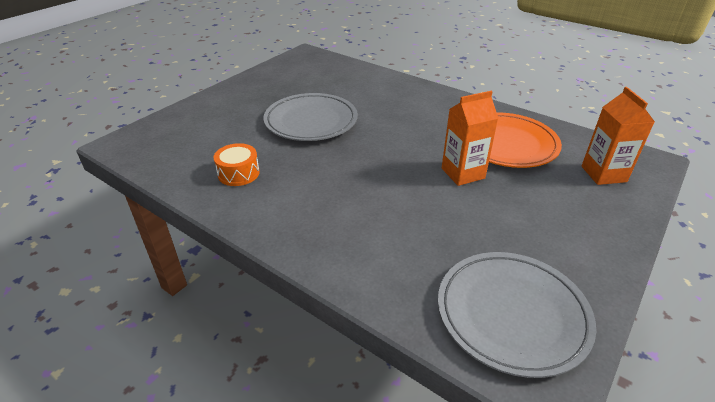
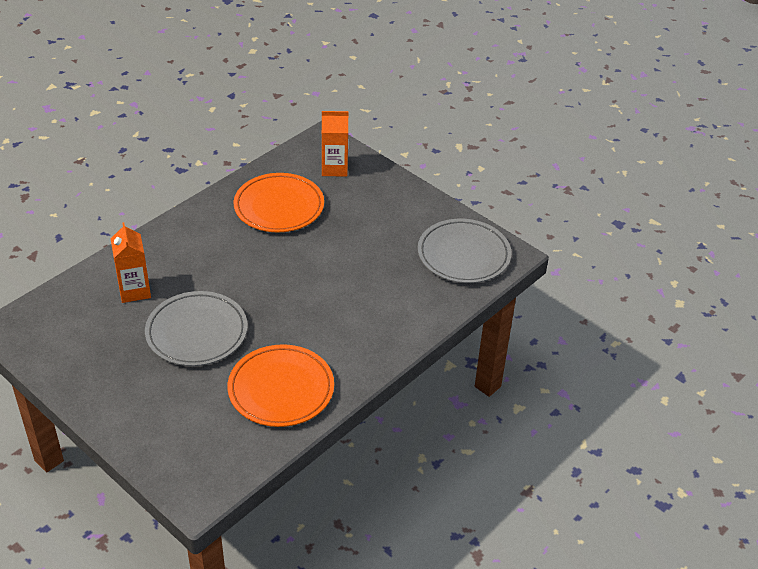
camera: 85 degrees left, 5 degrees up
(238, 173) = (281, 389): orange drum -> orange plate
(463, 173) = (316, 243): orange carton -> orange carton (134, 290)

